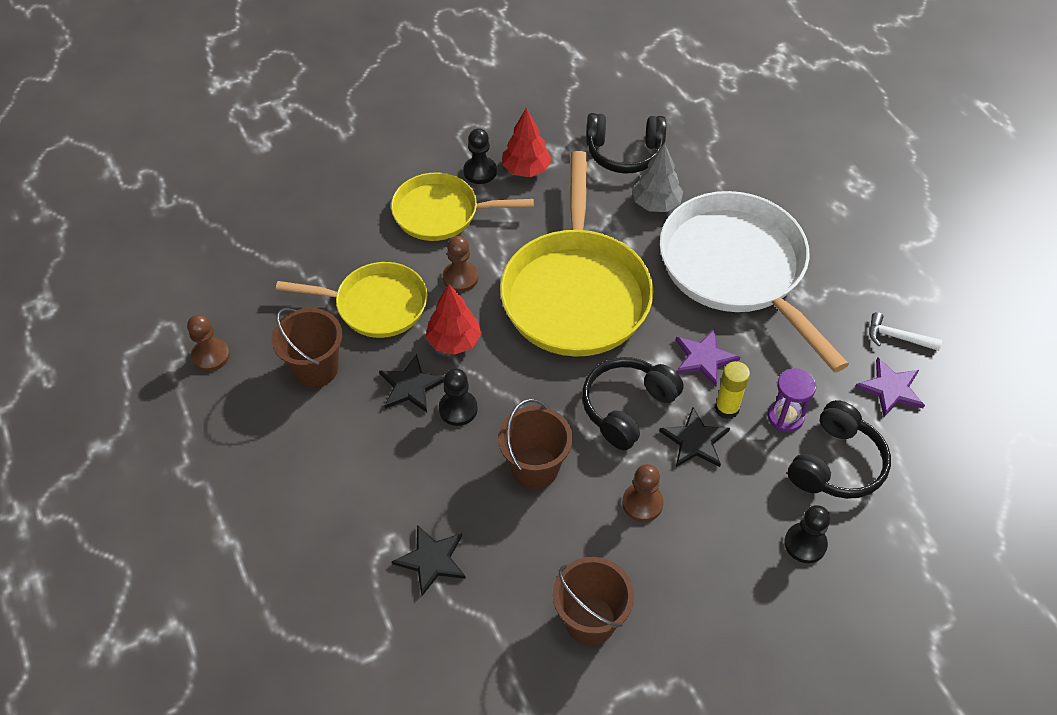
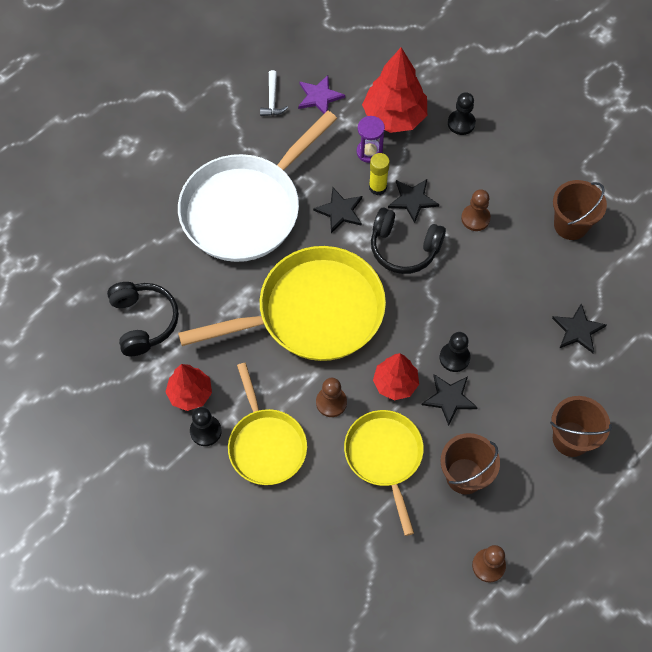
camera: 110 degrees left, 10 degrees up
(535, 468) = (479, 291): brown bucket -> brown bucket (571, 439)
(656, 204) = (196, 281): grey tree -> none
(704, 358) = (340, 211): purple star -> black star
(836, 464) = (394, 117): black headphones -> red tree

